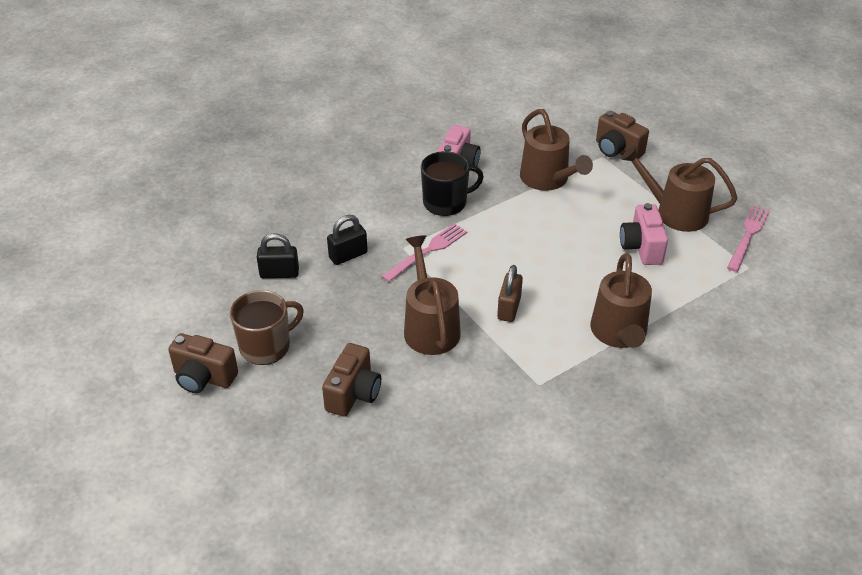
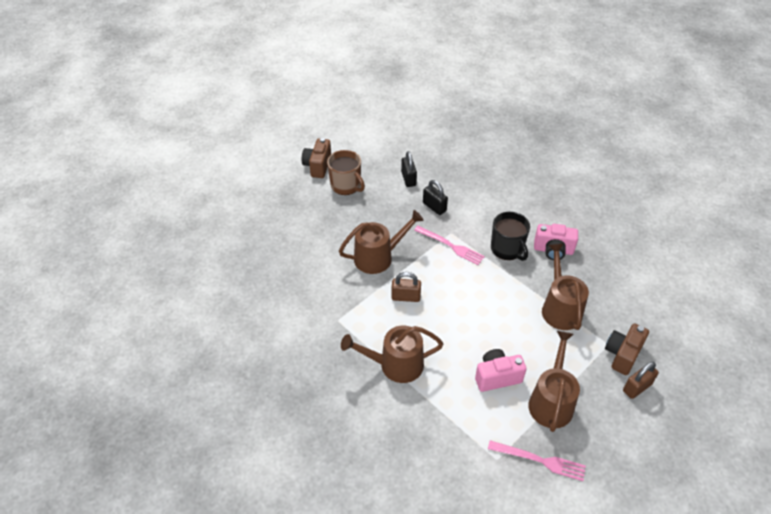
camera: 80 degrees right, 5 degrees up
(353, 394) = (315, 230): brown camera -> none
(547, 179) = (560, 308): brown watering can -> brown watering can turned 120 degrees clockwise
(659, 150) = (637, 387): none -> brown padlock

